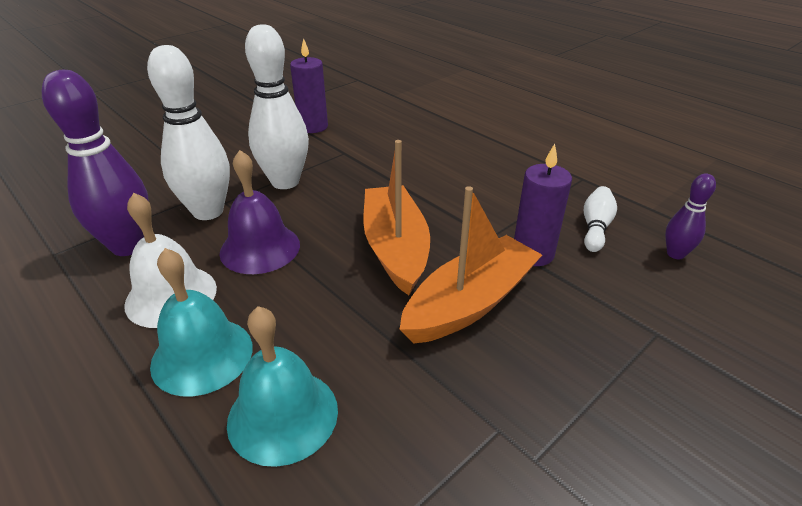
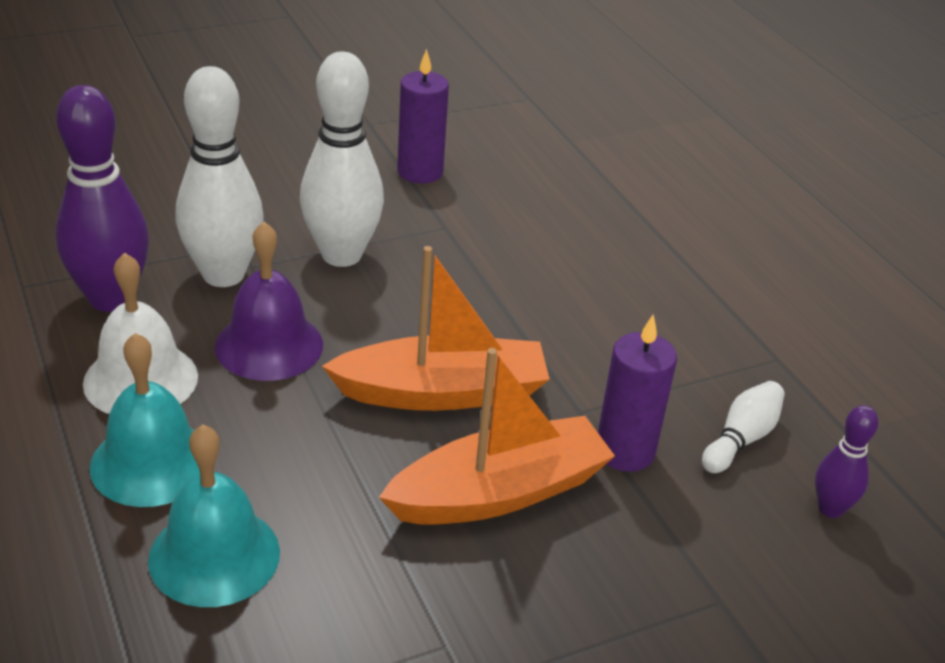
camera: 15 degrees right, 0 degrees up
(395, 248) = (442, 392): orange boat -> orange boat turned 75 degrees clockwise

